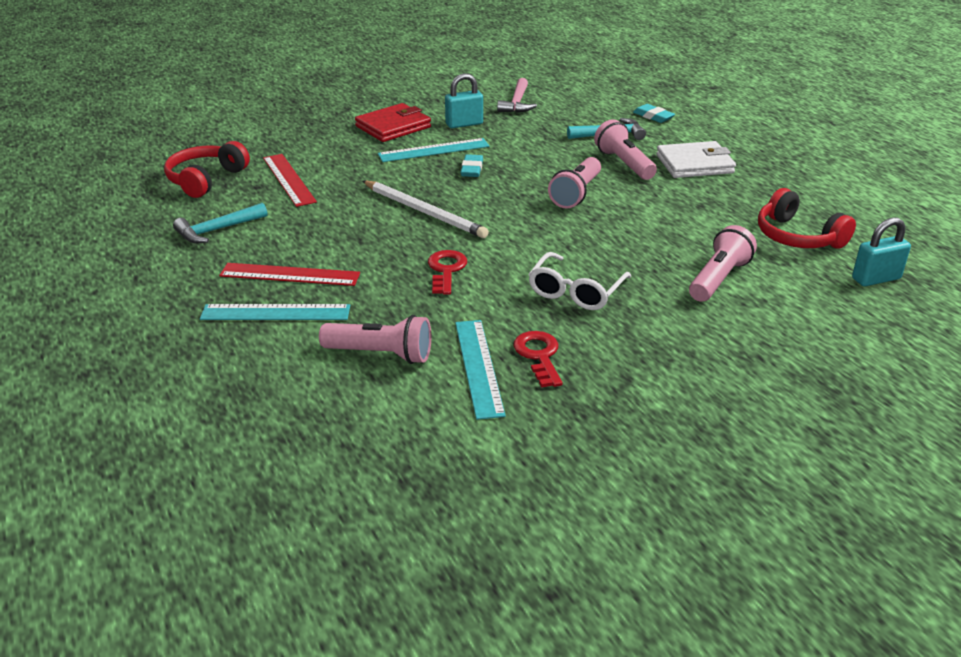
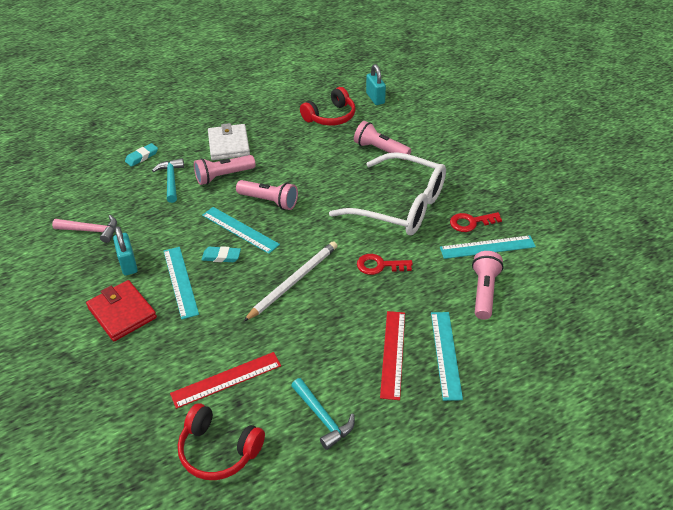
camera: 90 degrees left, 10 degrees up
(519, 177) = (240, 230): none -> turquoise ruler
(576, 291) = (400, 206): white glasses -> white glasses, size x1.82

